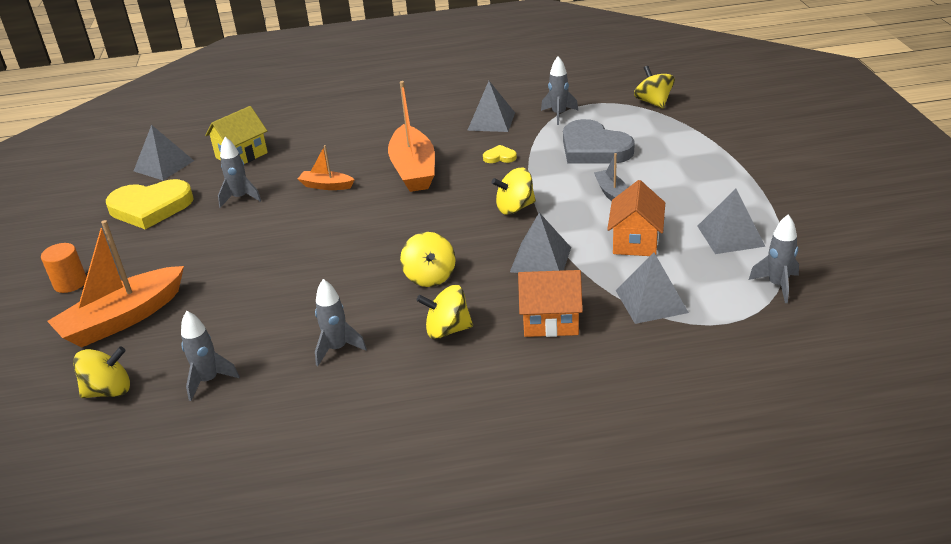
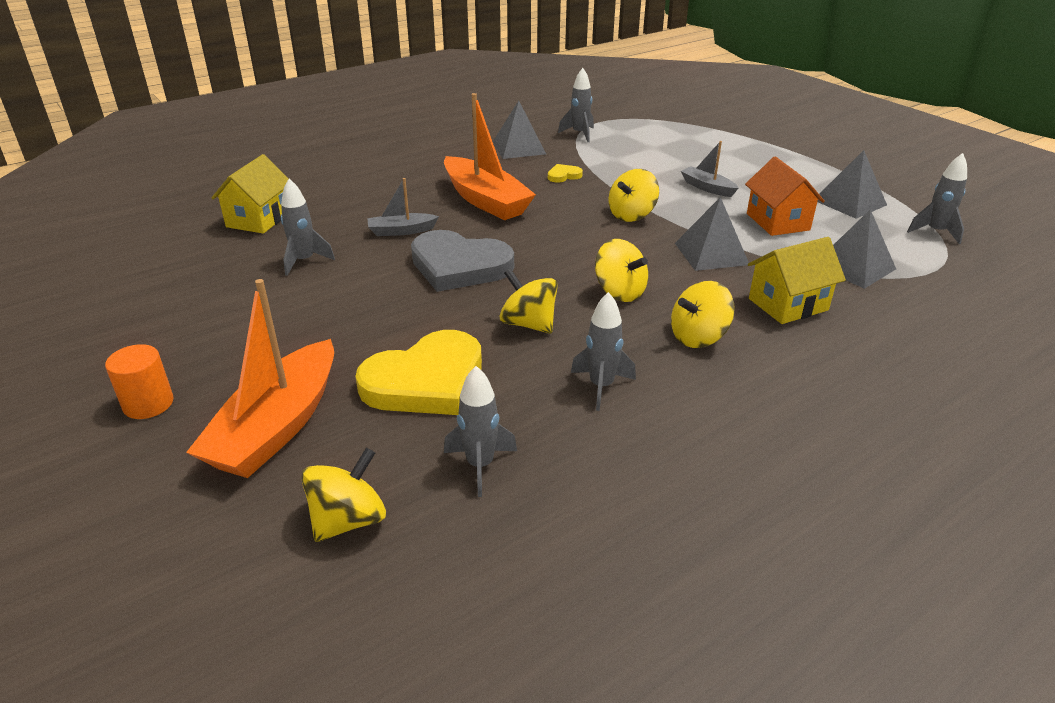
camera: 30 degrees left, 0 degrees up
(150, 207) = (186, 293): yellow heart -> yellow heart (426, 381)
(164, 165) = (159, 246): grey pyramid -> none
(326, 186) = (401, 231): orange boat -> grey boat
(550, 321) = (788, 304): orange house -> yellow house
(594, 148) = (646, 155): grey heart -> grey heart (459, 266)
(653, 102) = (654, 114): yellow spinning top -> yellow spinning top (528, 324)

